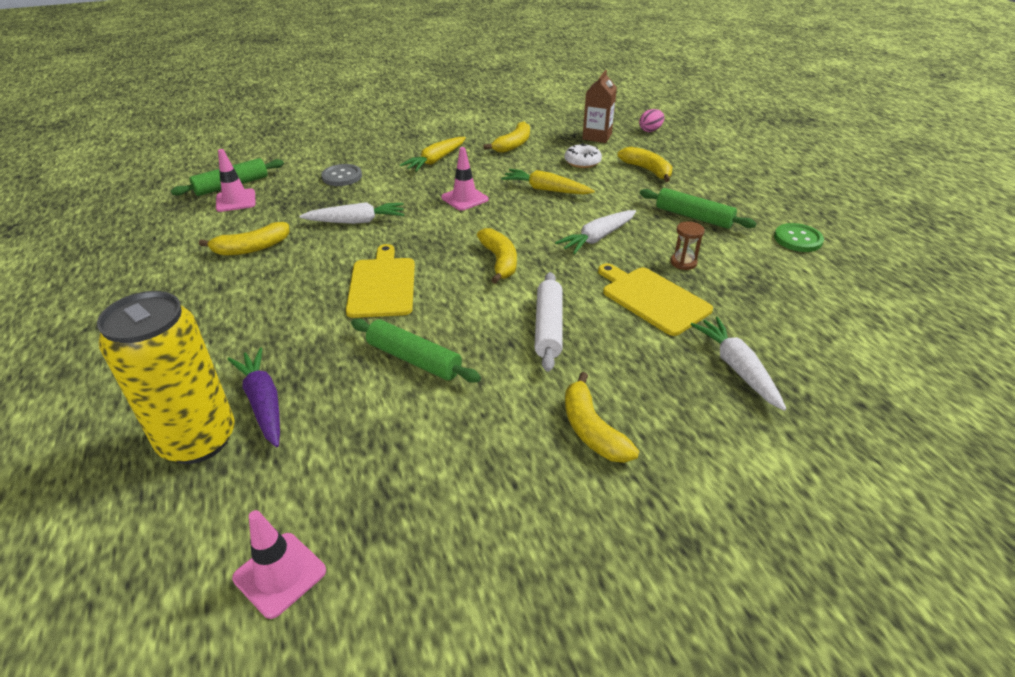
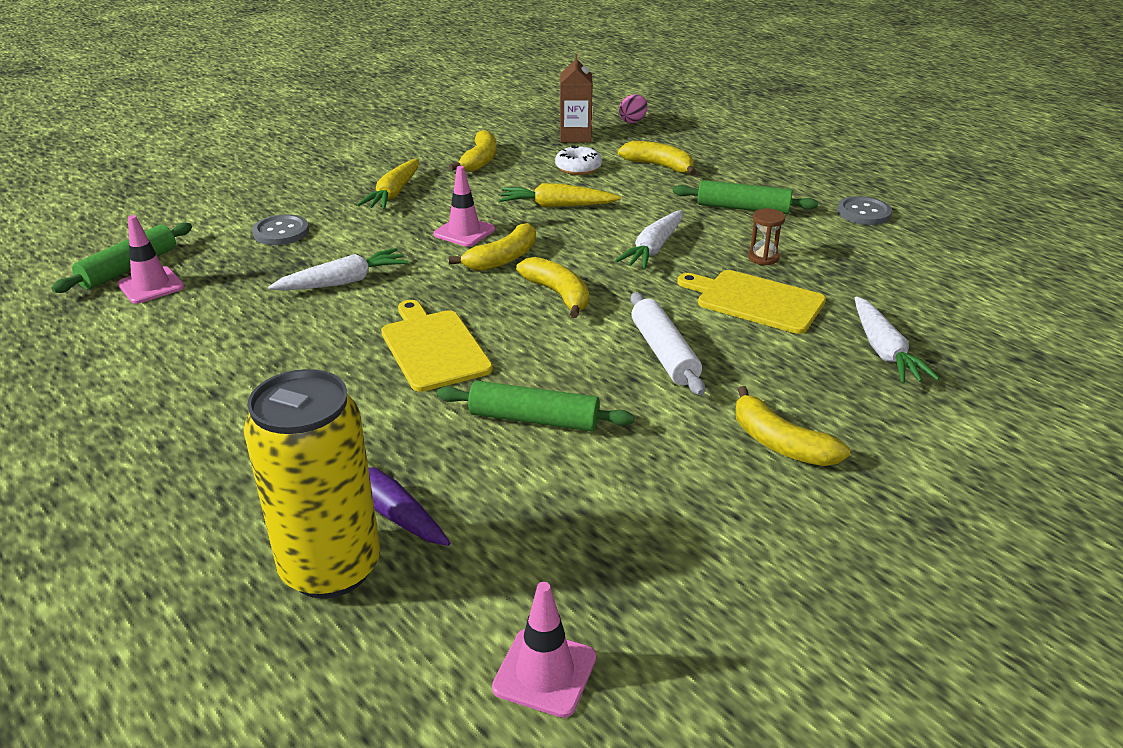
camera: 20 degrees left, 5 degrees down
(252, 248) = (223, 339): yellow banana -> yellow banana (503, 259)
(737, 368) = (884, 351): white carrot -> white carrot turned 150 degrees counterclockwise
(797, 239) = (863, 213): green button -> grey button

